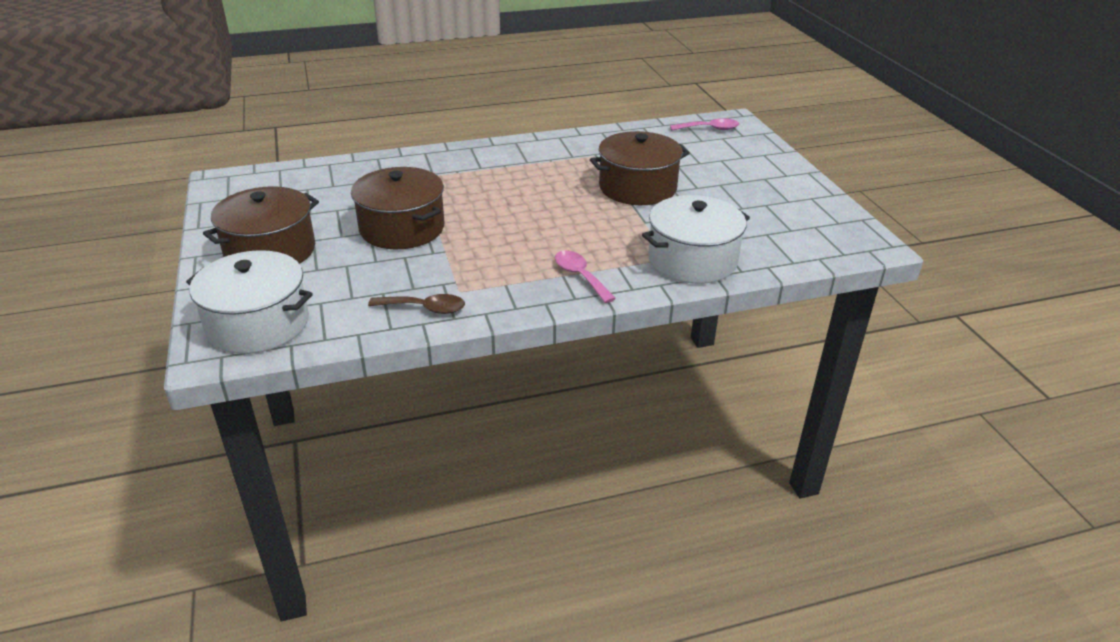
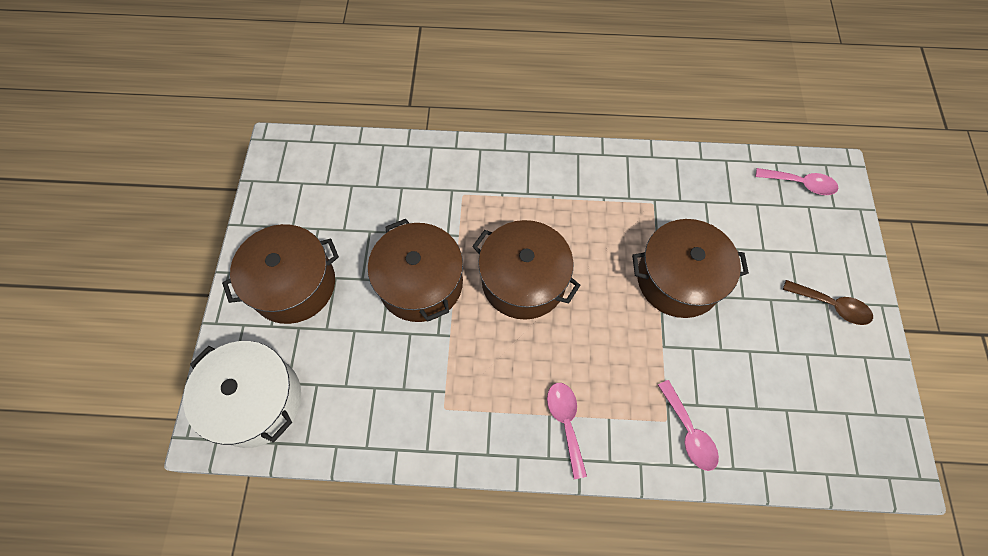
camera: 20 degrees right, 30 degrees up
(425, 308) = (404, 427): brown spoon -> brown spoon (831, 306)
(500, 211) = (523, 280): none -> brown pot
(692, 260) = (688, 432): white pot -> pink spoon

